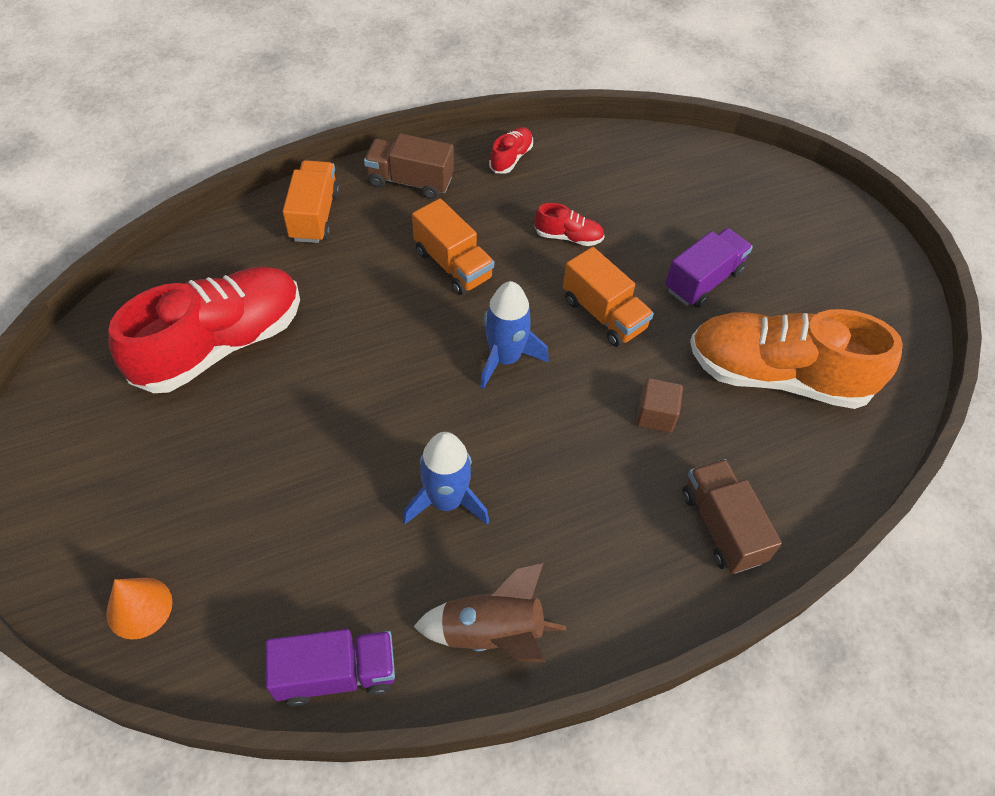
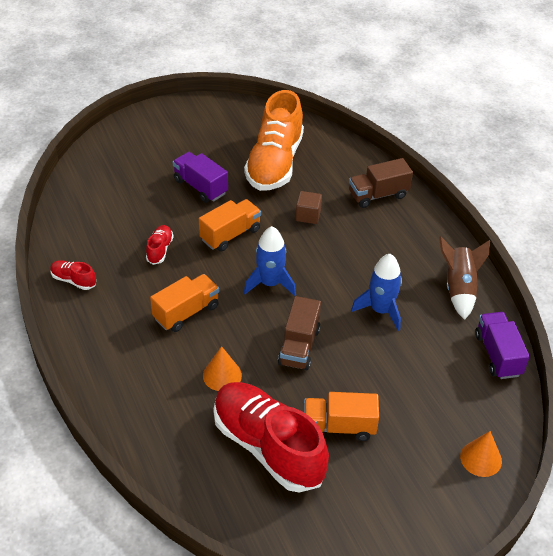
camera: 90 degrees left, 10 degrees down
(314, 215) = (131, 401): orange truck -> orange truck (339, 426)
(342, 300) = (222, 375): none -> orange cone
(410, 181) = (95, 341): brown truck -> brown truck (299, 346)

